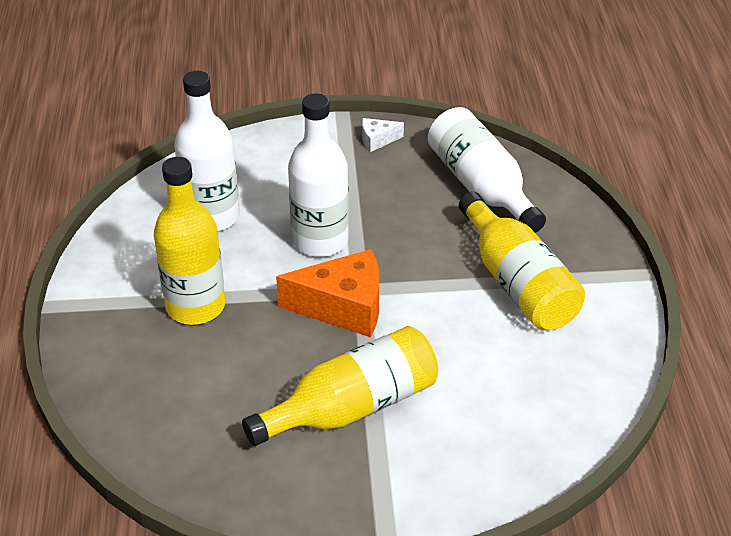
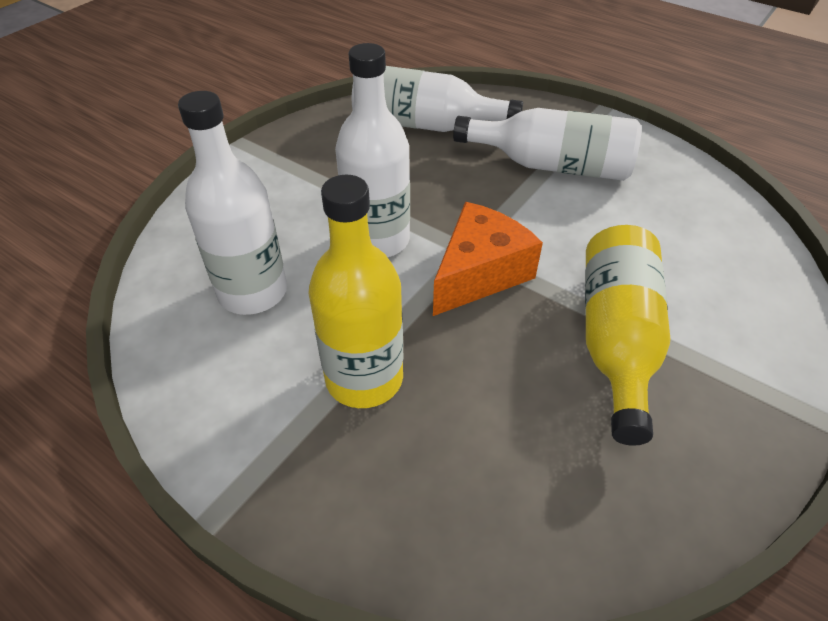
camera: 50 degrees left, 5 degrees up
(377, 140) = (299, 142): white cheese -> none
(517, 282) = (552, 165): yellow bottle -> white bottle

